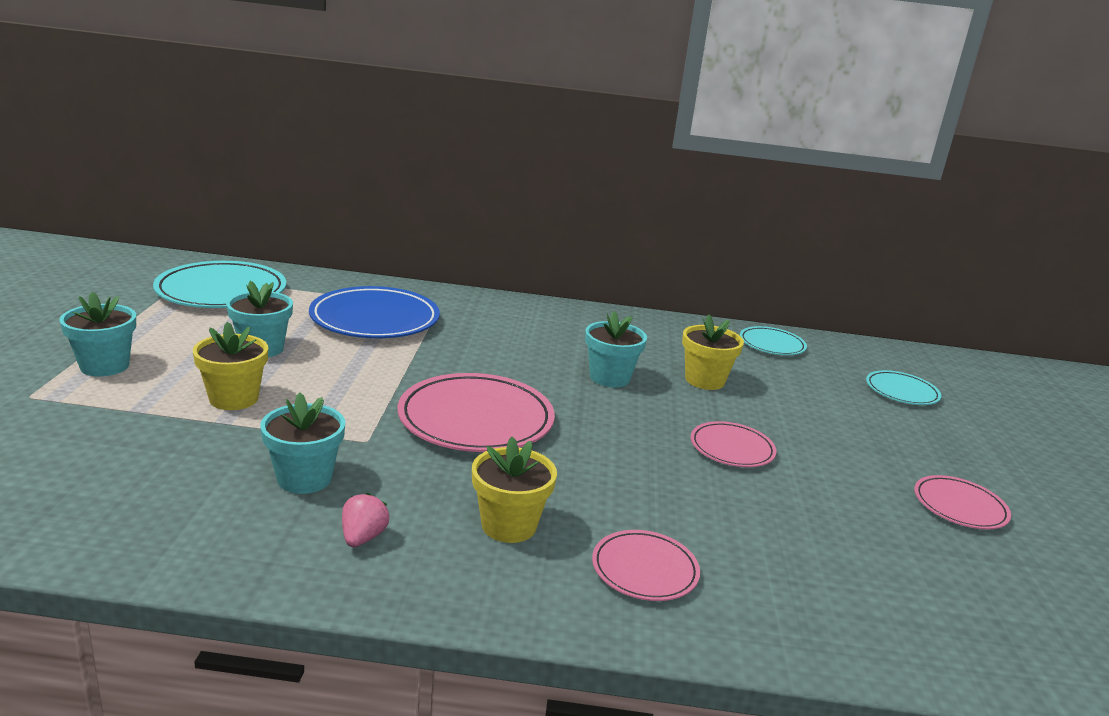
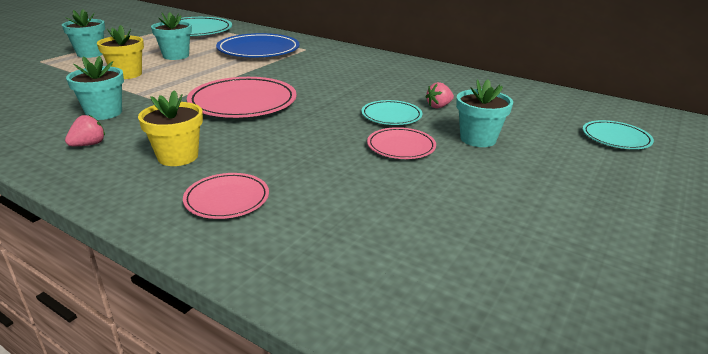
camera: 30 degrees right, 5 degrees up
(609, 378) = (366, 95): turquoise flower pot -> turquoise flower pot (478, 139)
(704, 380) = (438, 106): yellow flower pot -> pink strawberry
(772, 344) = (529, 94): turquoise plate -> turquoise plate (391, 116)
(959, 506) = (564, 223): pink plate -> none

